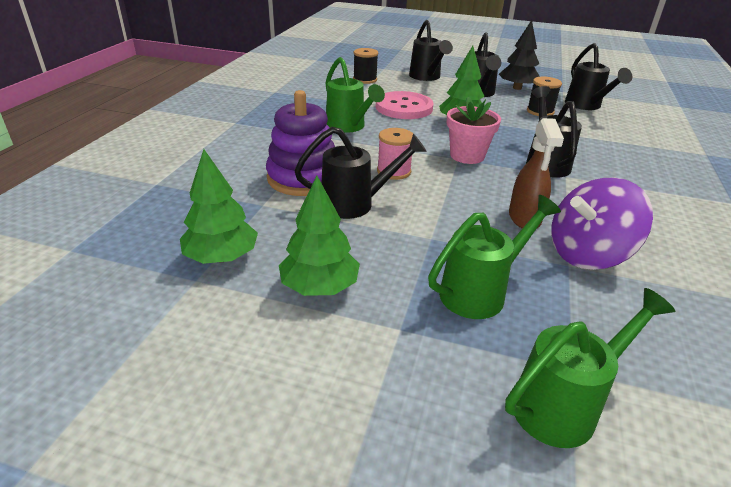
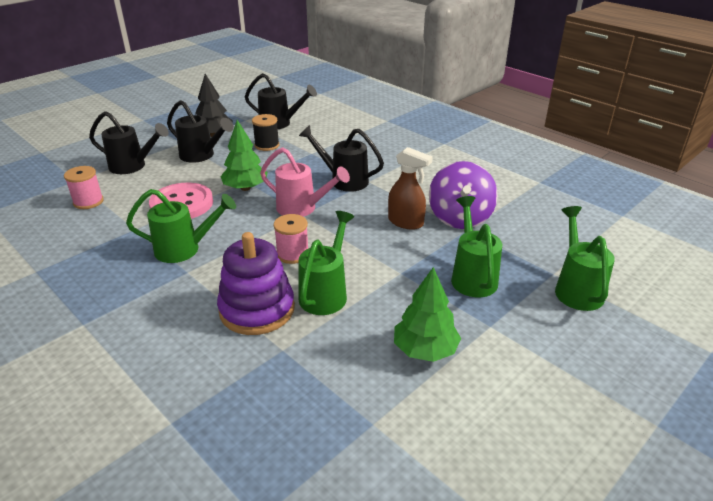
camera: 60 degrees left, 0 degrees up
(221, 257) = (349, 398): green tree -> none
(355, 204) = (326, 293): black watering can -> green watering can
(365, 80) = (88, 202): black spool -> pink spool
(467, 156) = (302, 208): pink flower pot -> pink watering can

